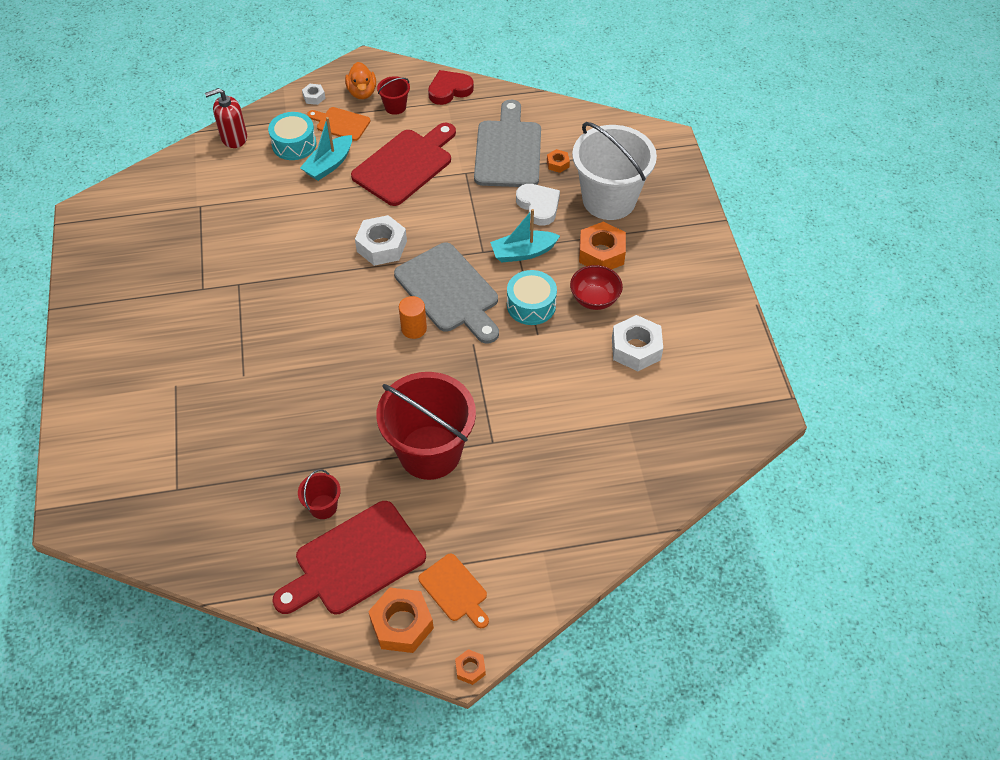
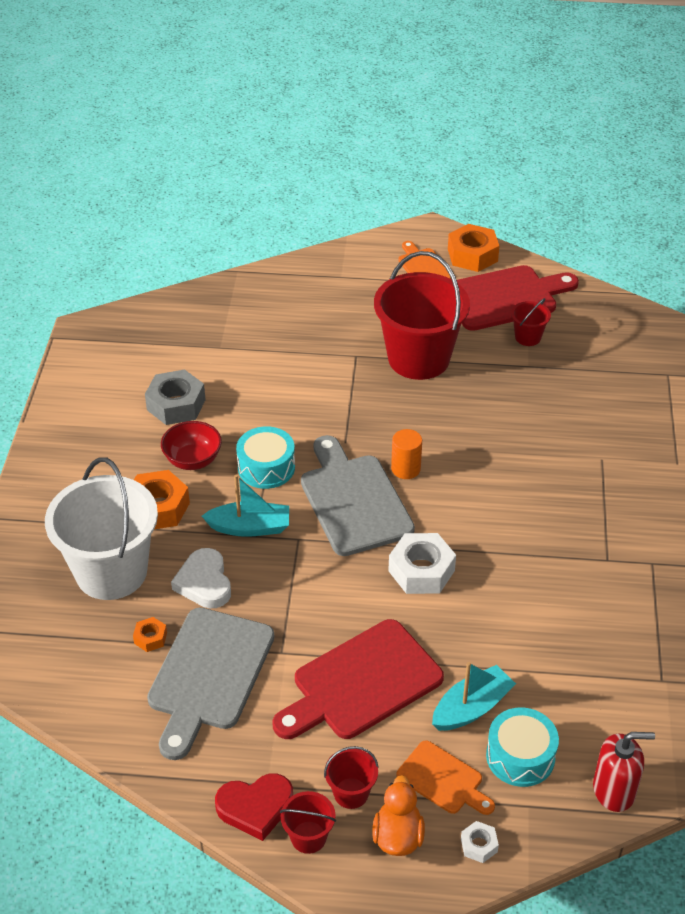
camera: 165 degrees left, 10 degrees down
(414, 83) = (308, 837): none -> red bucket
(470, 669) = (425, 224): orange nut -> none
(636, 348) = (176, 405): white nut -> grey nut

